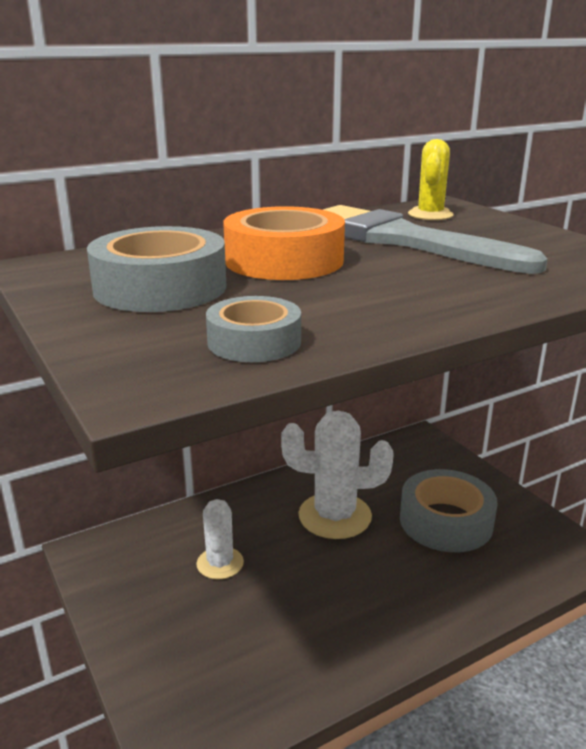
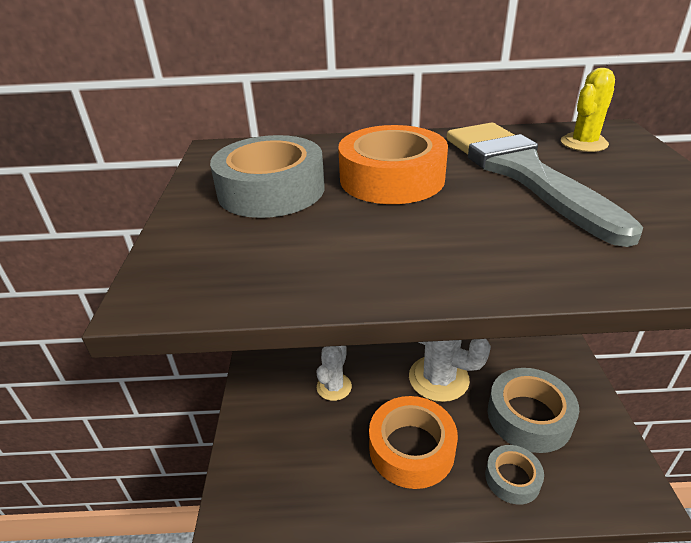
camera: 30 degrees right, 10 degrees up
(254, 342) = (277, 269): grey tape -> grey tape (512, 478)
(350, 592) = (411, 448): none -> orange tape

